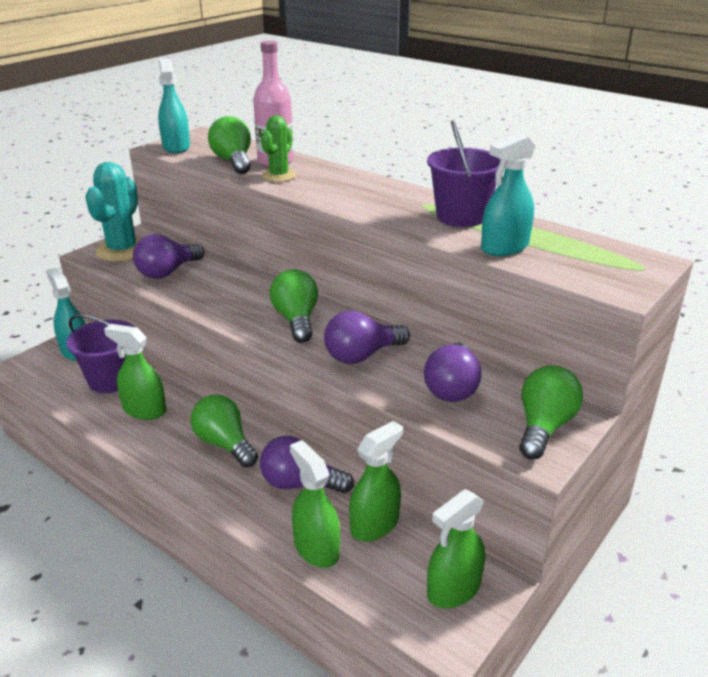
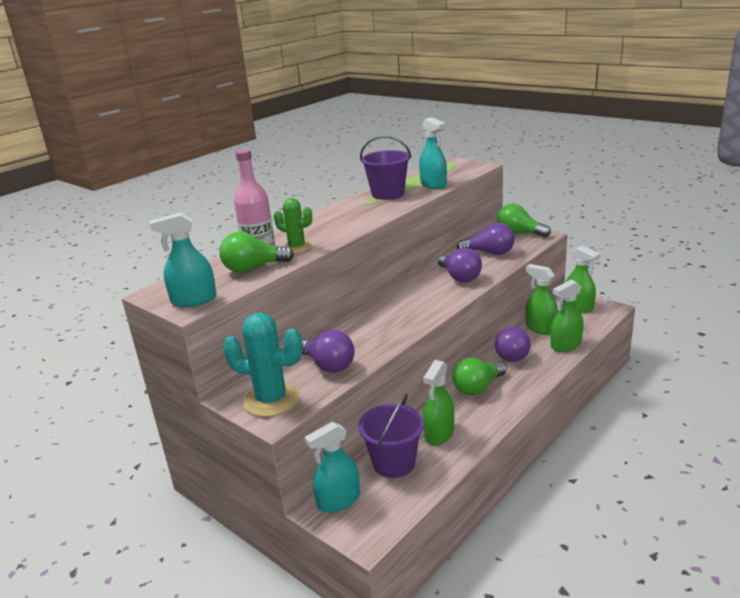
camera: 85 degrees left, 5 degrees down
(296, 320) = (415, 300): green light bulb -> none

